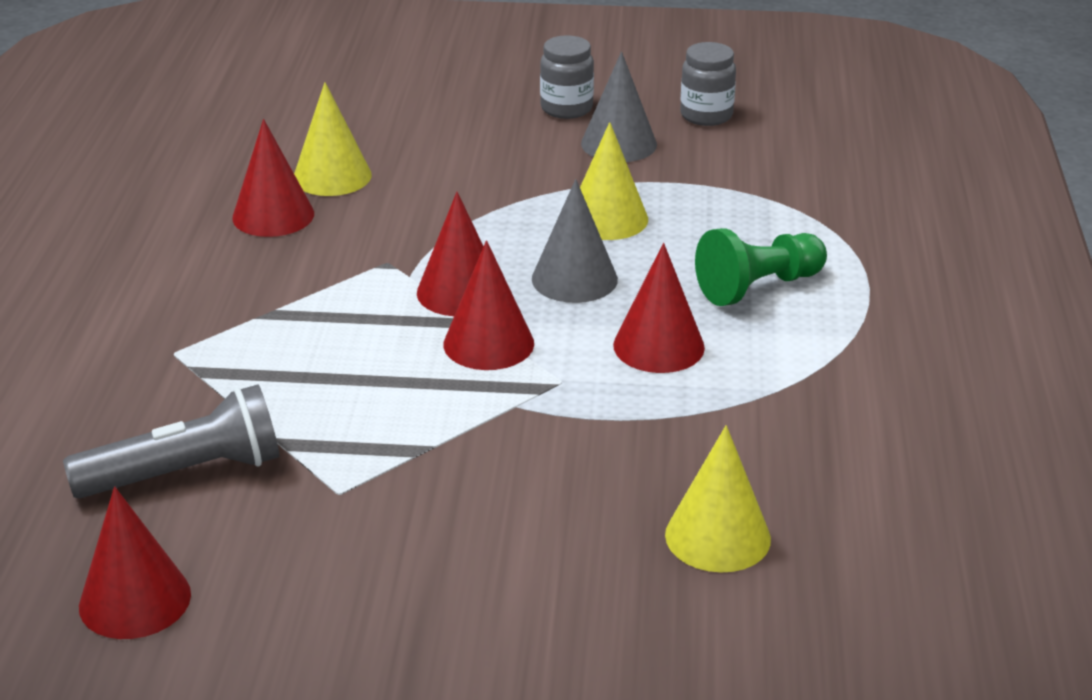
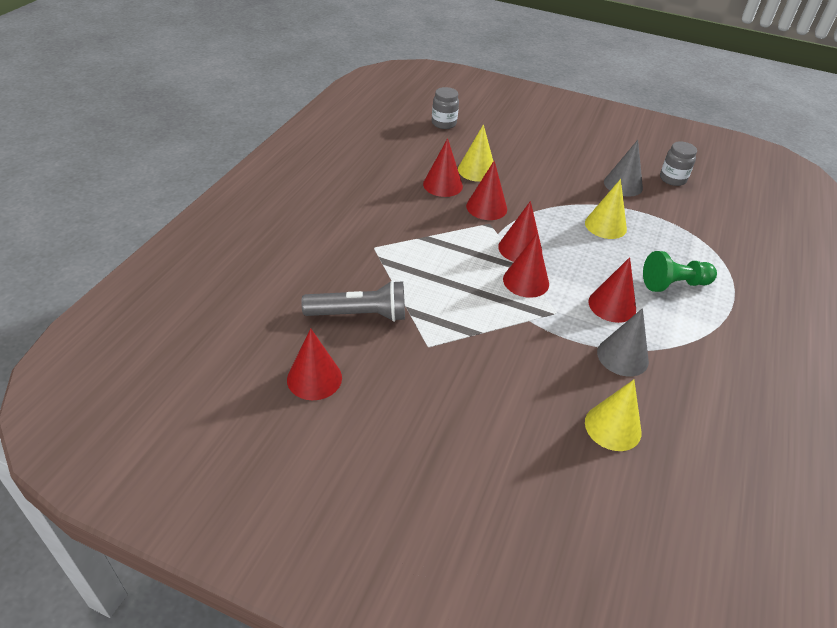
camera: 15 degrees right, 10 degrees up
(373, 236) = (486, 207): none -> red cone
(566, 108) = (602, 159): grey jar -> grey jar (444, 123)
(574, 279) = (579, 255): grey cone -> grey cone (622, 356)

